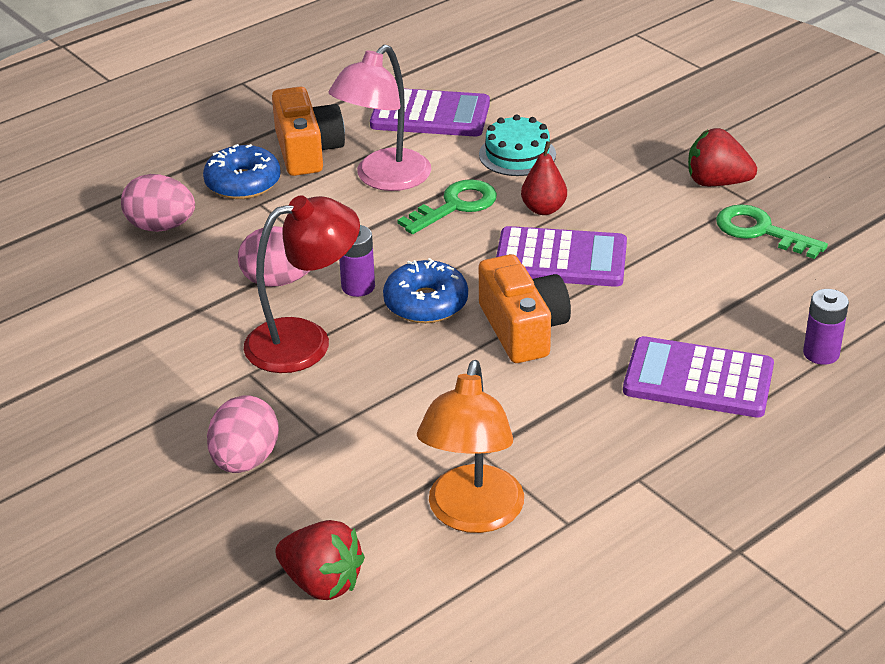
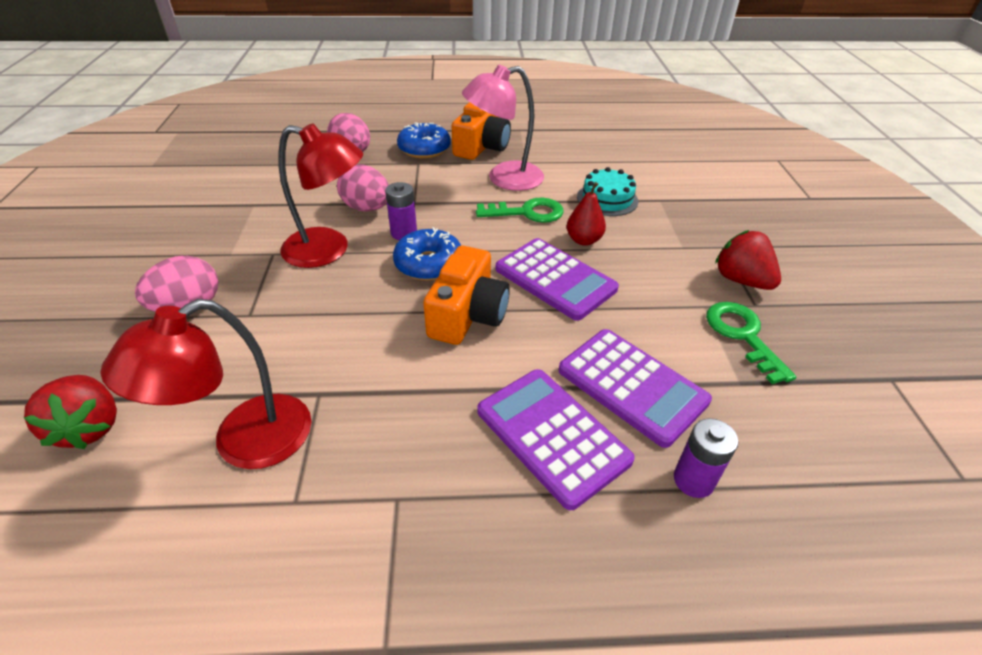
camera: 35 degrees right, 5 degrees up
(430, 115) = (579, 155): purple calculator -> purple calculator (632, 386)
(472, 515) = (244, 442): orange lamp -> red lamp

